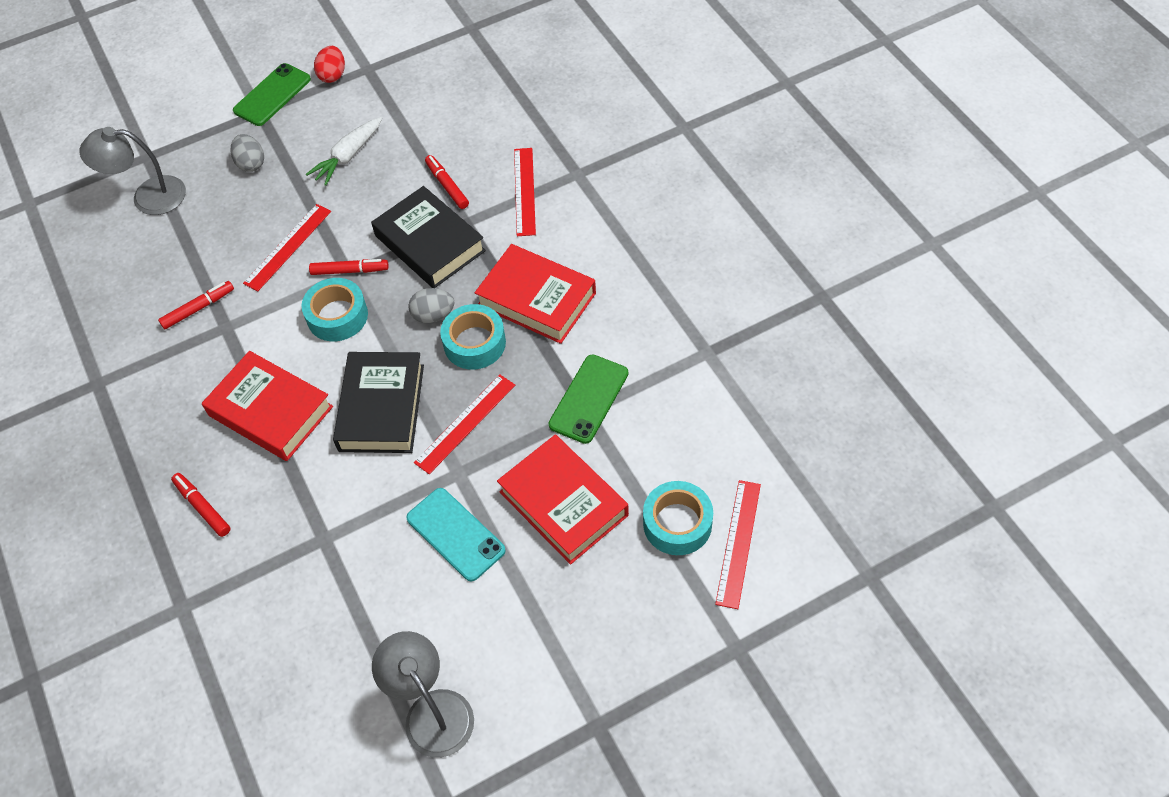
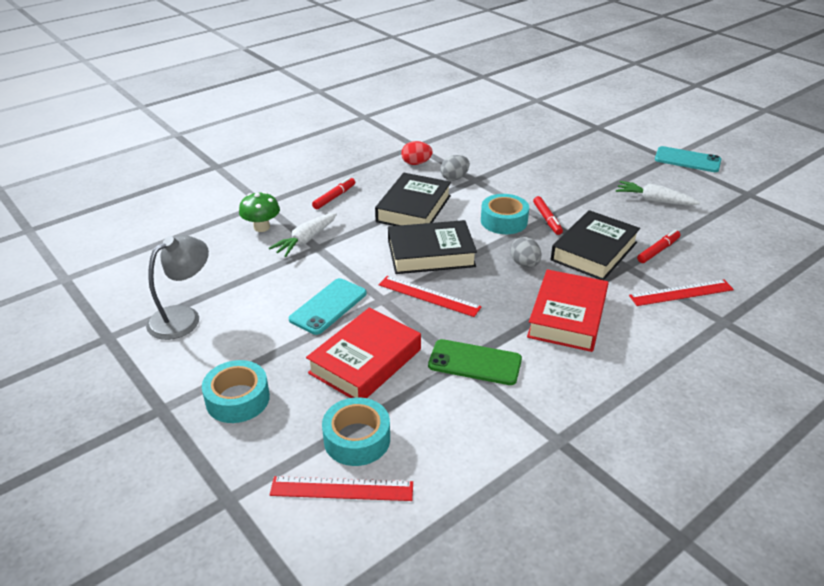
camera: 75 degrees right, 20 degrees down
(148, 197) = (565, 134): grey lamp -> none
(198, 308) = (485, 167): red marker -> none
(248, 610) = (261, 227): none -> green mushroom
(251, 163) = (618, 163): grey egg -> grey egg (454, 178)
(270, 411) = (413, 208): red book -> black book
(272, 95) = (687, 160): green phone -> turquoise phone
(287, 247) = (554, 190): red ruler -> none
(301, 552) = (305, 240): none -> white carrot
(333, 75) = (728, 180): red egg -> red egg (416, 163)
(474, 343) = (507, 289): turquoise tape -> turquoise tape (237, 399)

